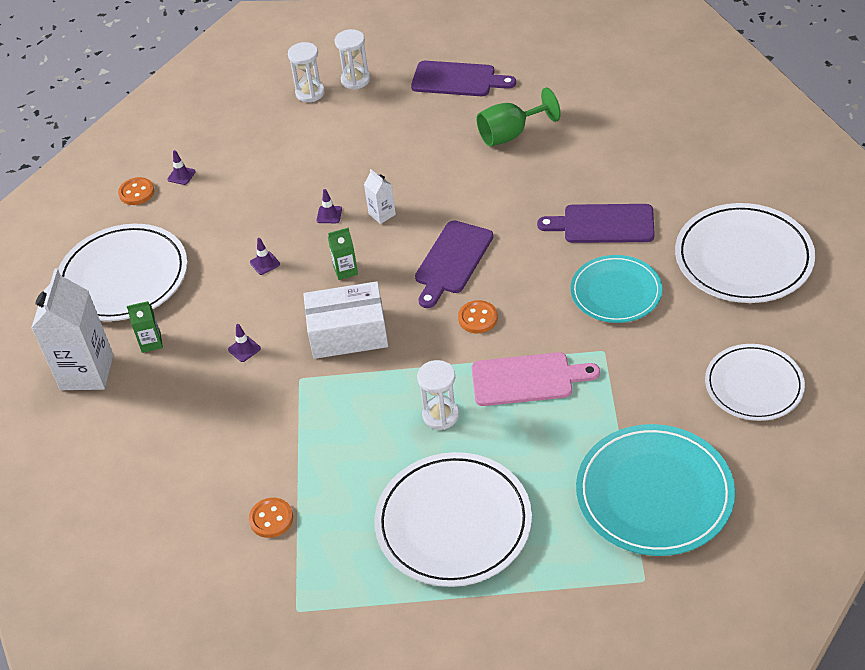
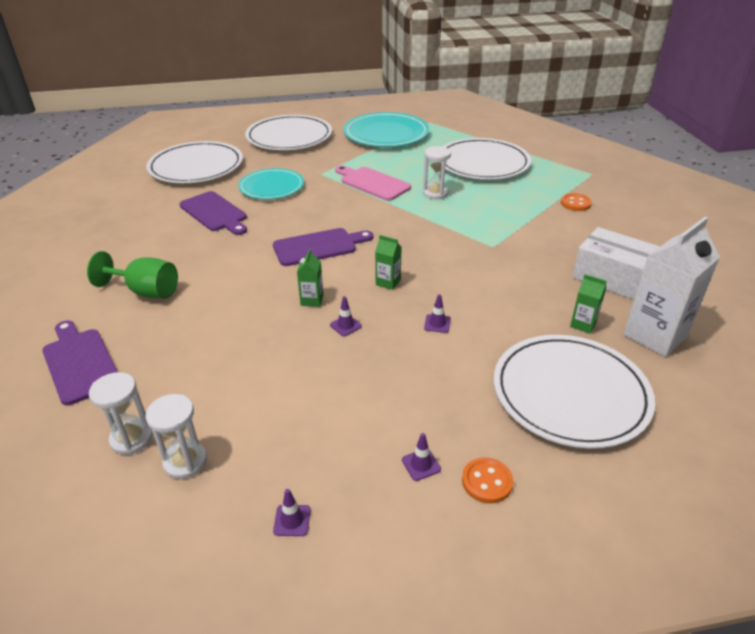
camera: 140 degrees left, 10 degrees down
(244, 349) = (513, 280): purple traffic cone -> purple traffic cone (292, 520)
(348, 333) = (434, 250): white box -> white box (612, 278)
(382, 214) = (312, 300): white carton -> green carton
(478, 318) = (353, 215): orange button -> none
(754, 385) = (289, 137): white plate -> white plate, size x1.52

